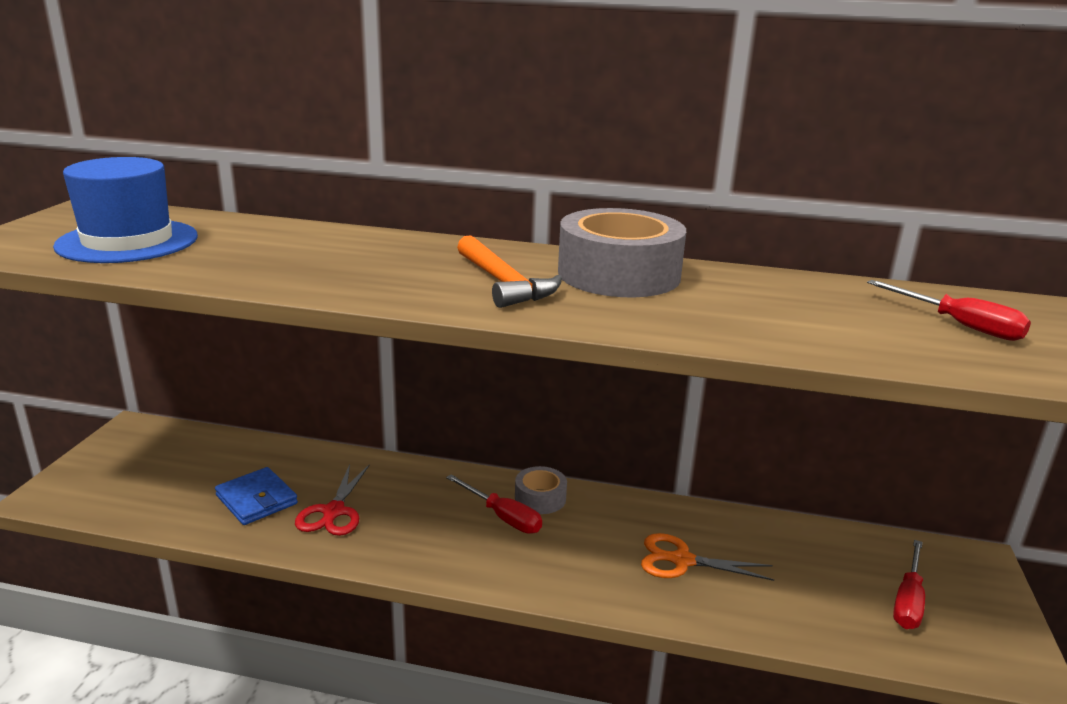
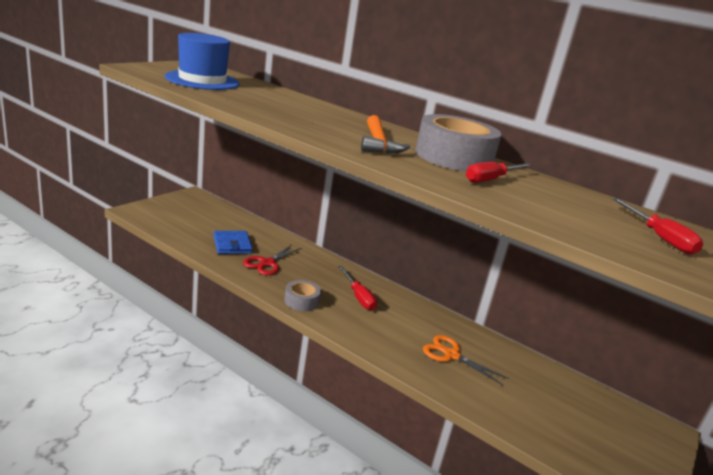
camera: 20 degrees right, 0 degrees up
(540, 498) = (387, 296): grey tape -> grey tape (301, 301)
(908, 601) = (591, 431): red screwdriver -> red screwdriver (491, 179)

